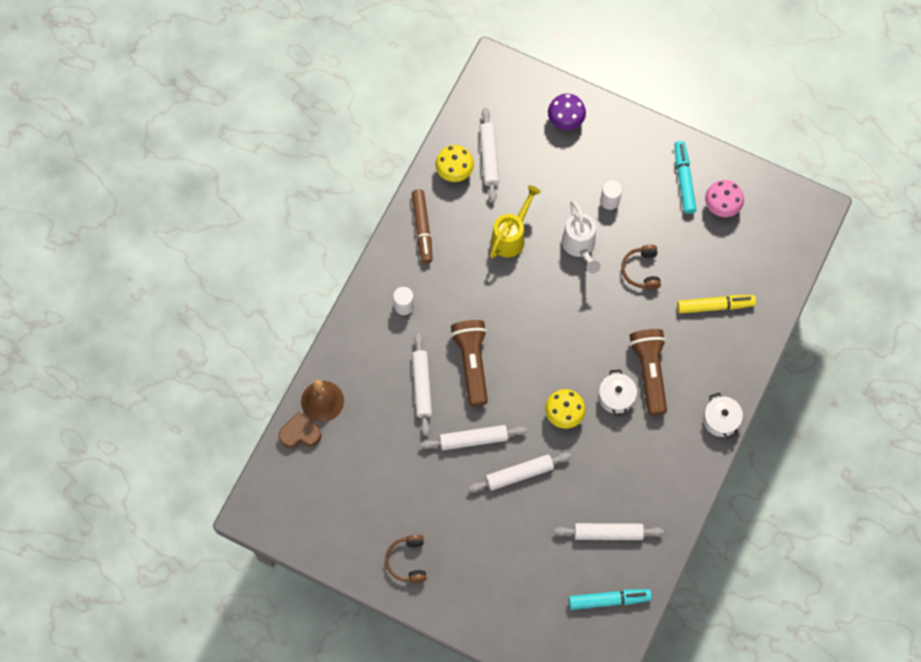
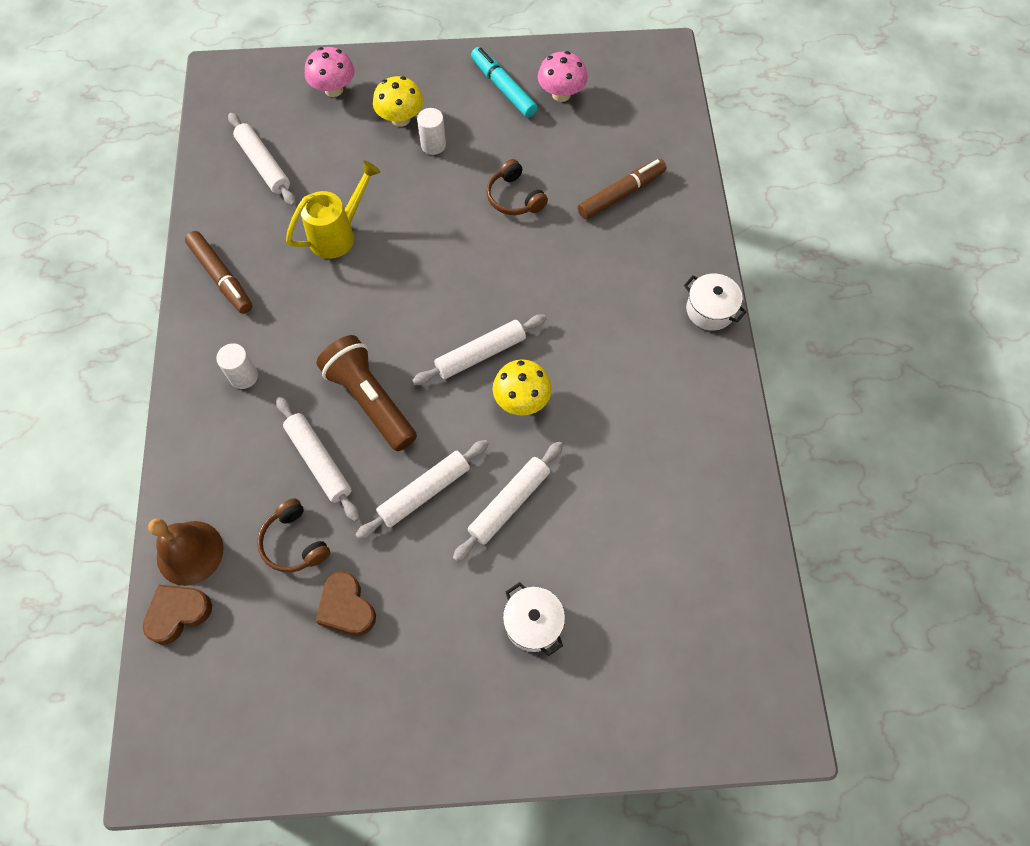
camera: 30 degrees left, 5 degrees down
(394, 482) = (346, 607): none -> brown heart
(407, 561) = (423, 707): brown headphones -> brown headphones (294, 543)
(454, 171) = (229, 198): yellow mushroom -> yellow mushroom (400, 119)
(511, 236) = (338, 234): yellow watering can -> yellow watering can turned 45 degrees clockwise
(565, 120) = (334, 89): purple mushroom -> pink mushroom
(580, 246) = (427, 207): white watering can -> none
(608, 533) = (666, 515): white rolling pin -> white rolling pin (480, 354)
(609, 600) = (722, 601): turquoise marker -> none
(616, 397) = (572, 348): white pot -> white pot (533, 623)
(649, 372) = (594, 301): brown flashlight -> none
(715, 306) = (621, 194): yellow marker -> brown marker

